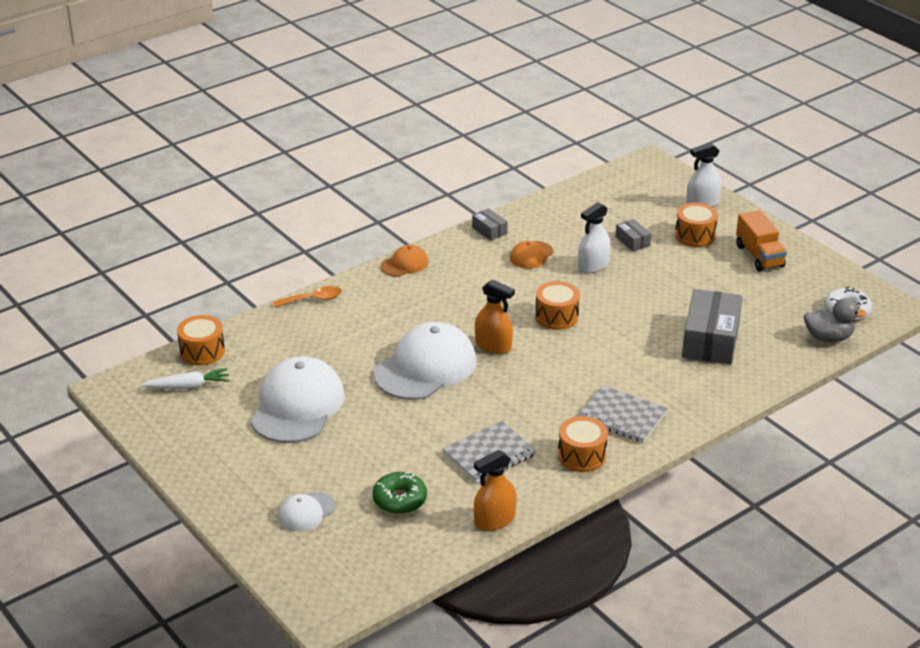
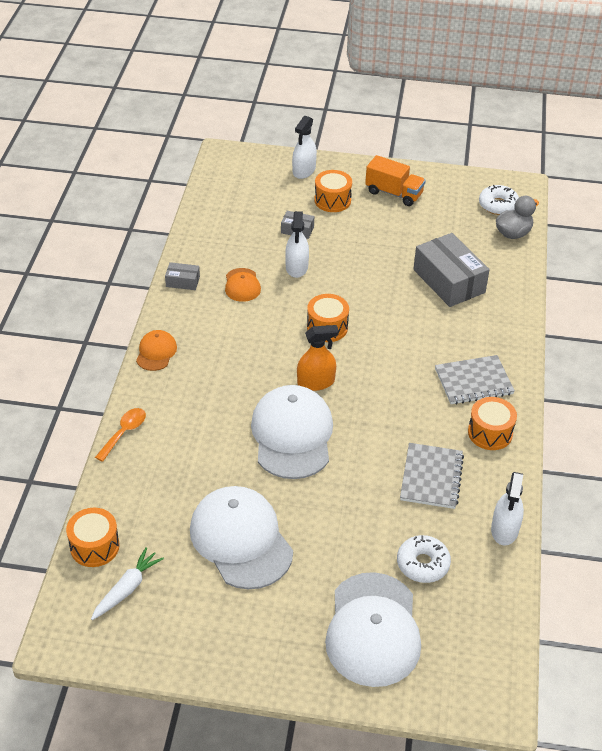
camera: 45 degrees left, 10 degrees up
(306, 512) = (373, 629): white cap -> white cap, size x2.06
(400, 500) = (423, 564): green donut -> white donut
(494, 520) = (504, 529): orange spray bottle -> white spray bottle

